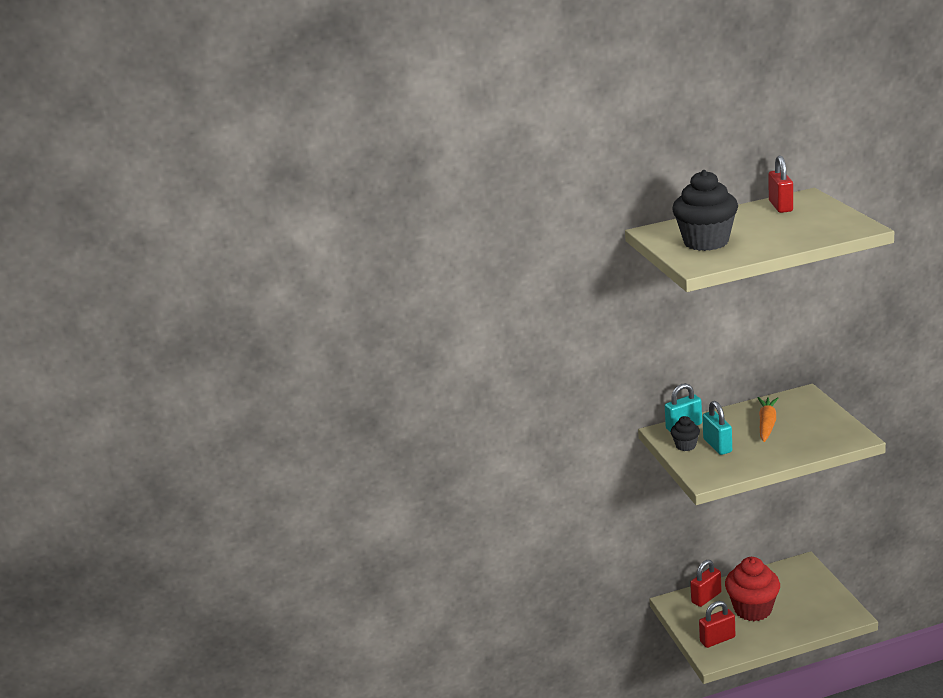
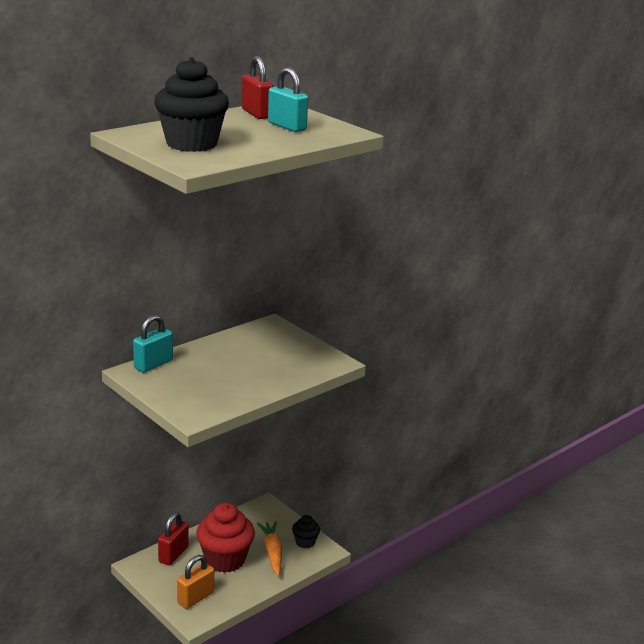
camera: 30 degrees left, 0 degrees up
(685, 446) = (161, 384): black cupcake -> black cupcake (305, 542)
(717, 446) = (196, 381): turquoise padlock -> turquoise padlock (287, 126)
(717, 639) = (195, 598): red padlock -> orange padlock
(767, 424) = (242, 356): orange carrot -> orange carrot (272, 552)

